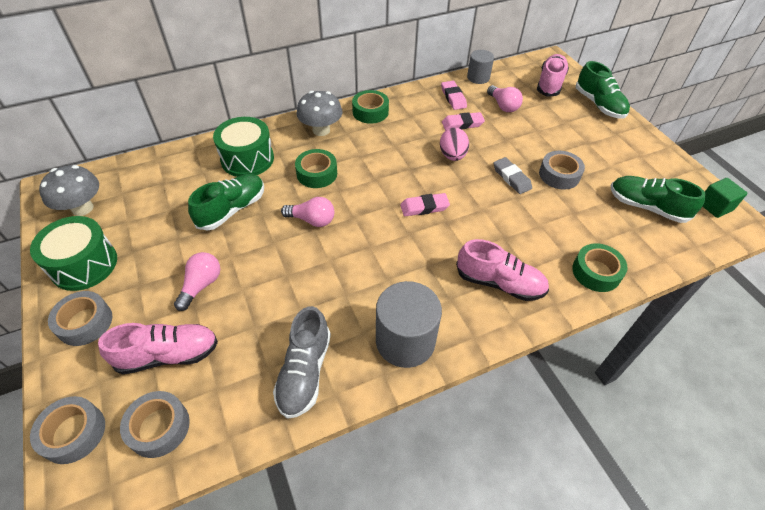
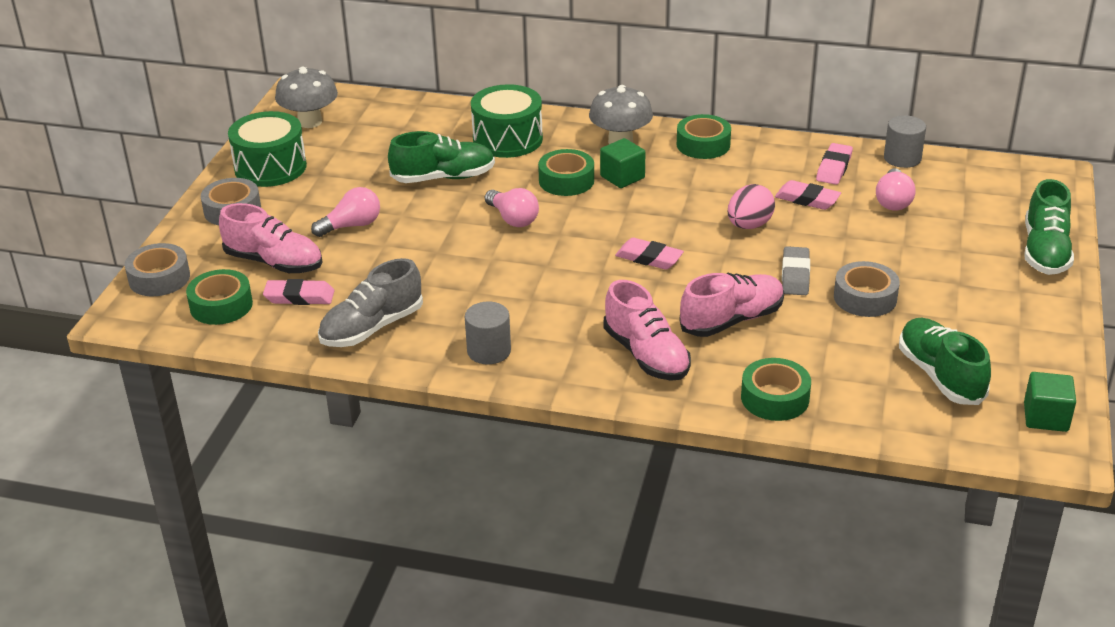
camera: 40 degrees right, 15 degrees down
(159, 427) = (221, 305): grey tape -> green tape
(220, 377) = (299, 297): none -> pink eraser
(348, 155) = (622, 177): none -> green cube
(405, 341) = (489, 351): grey cylinder -> grey cylinder, size x0.59
(550, 84) = (1003, 202): pink shoe -> pink shoe (731, 320)

